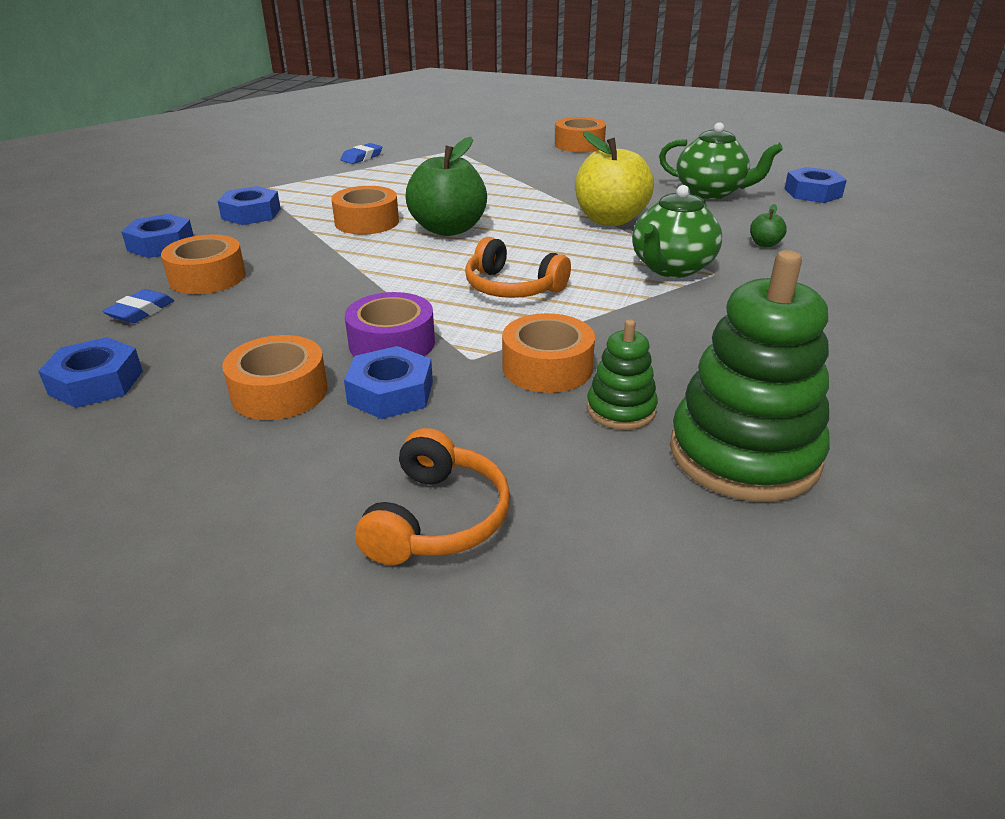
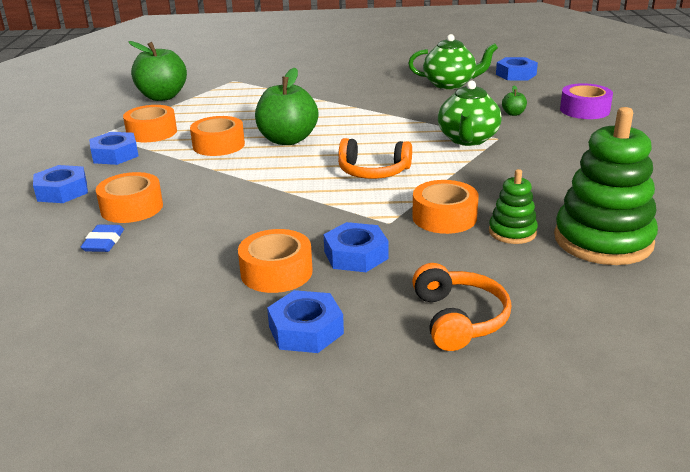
camera: 20 degrees left, 5 degrees down
(96, 383) = (126, 297): blue nut -> blue nut (306, 330)
(362, 157) = (162, 97): blue eraser -> green apple
(392, 343) = (324, 224): purple tape -> purple tape (584, 110)
(579, 144) = (327, 63): orange tape -> orange tape (152, 132)
(610, 219) = (398, 114): yellow apple -> none

